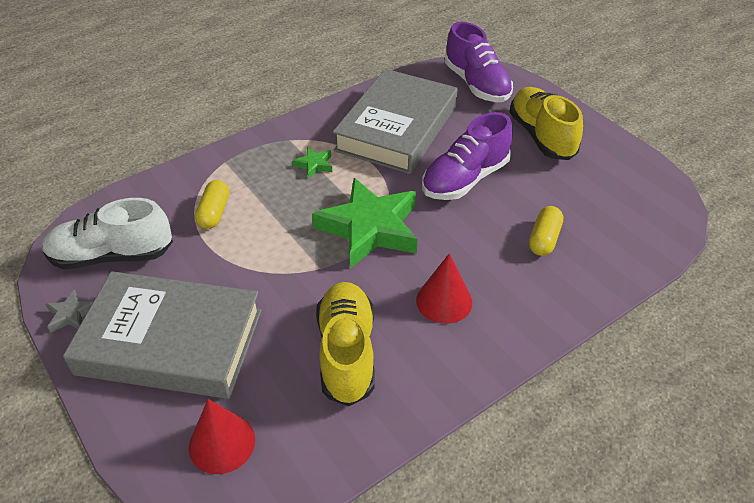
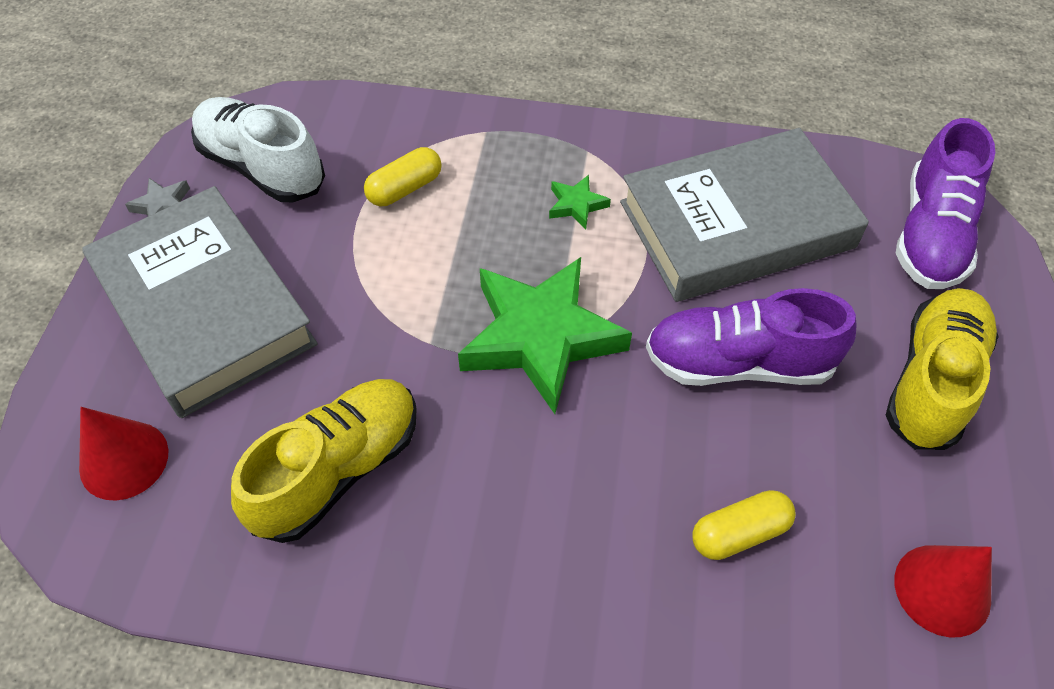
camera: 45 degrees right, 10 degrees up
(444, 301) = (511, 504): red cone -> red cone (942, 590)

